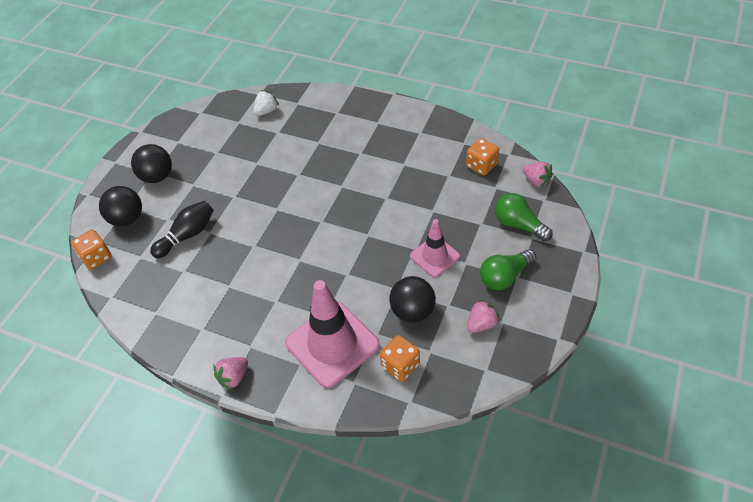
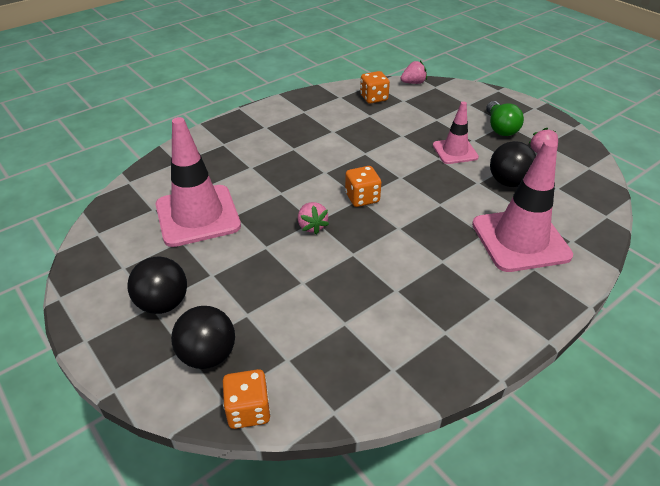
camera: 65 degrees left, 10 degrees down
(187, 235) = (291, 303): black bowling pin -> none
(234, 377) = (528, 324): pink strawberry -> pink strawberry (312, 226)
(245, 146) = (197, 215): none -> pink traffic cone
(266, 111) = (163, 185): white strawberry -> none
(400, 365) = (565, 208): orange dice -> orange dice (362, 198)
(518, 225) = (451, 104): green light bulb -> none

